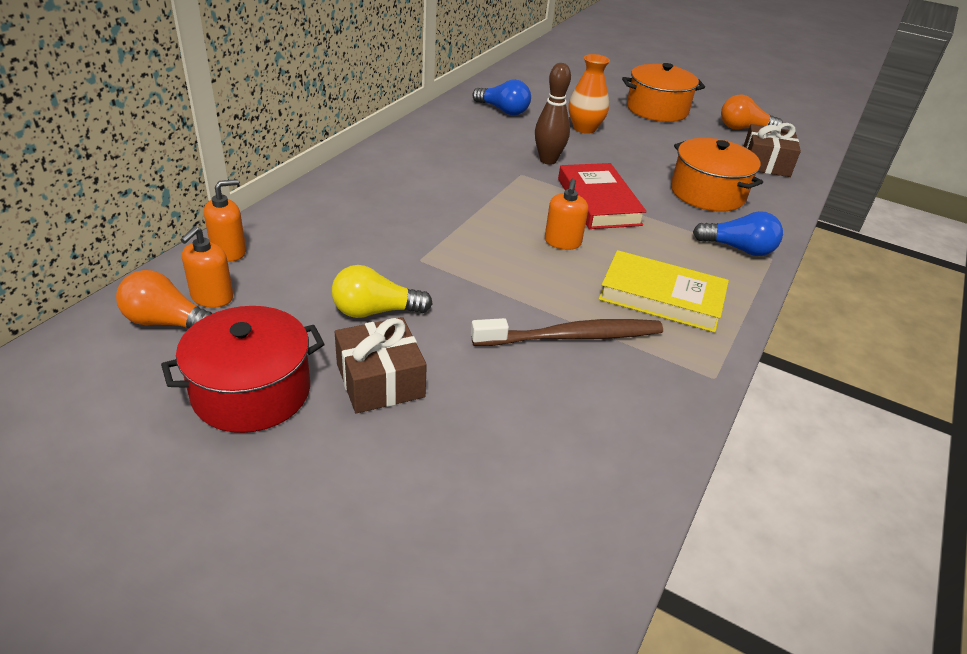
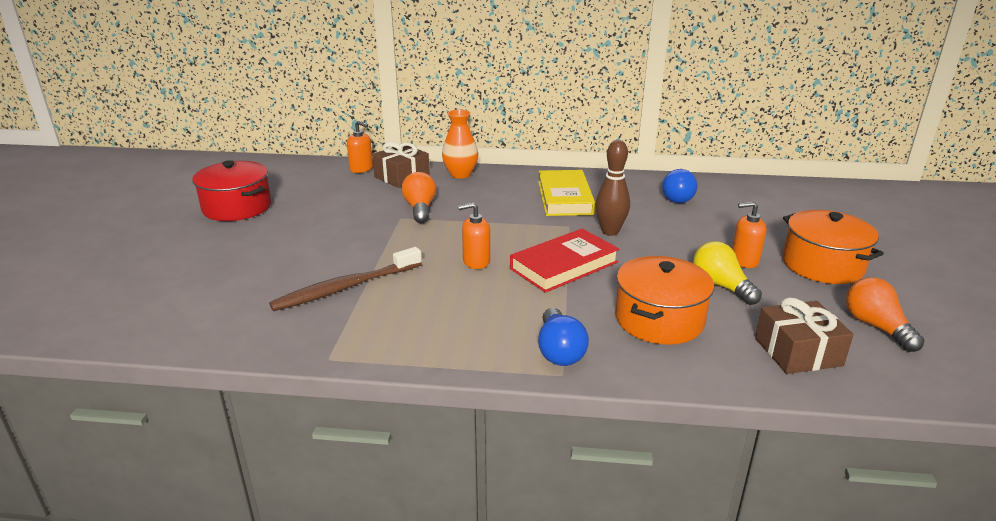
camera: 70 degrees right, 10 degrees down
(167, 322) = (284, 175): orange light bulb -> orange light bulb (420, 209)
(212, 297) = (313, 177): orange soap dispenser -> orange soap dispenser (744, 260)
(375, 311) = (330, 218): yellow light bulb -> yellow light bulb (721, 286)
(380, 380) = (262, 235): brown gift -> brown gift (402, 177)
(572, 337) = (345, 287): brown toothbrush -> brown toothbrush turned 90 degrees clockwise
(584, 128) = (703, 236): orange vase -> orange vase (460, 174)
(661, 297) = (431, 318): yellow book -> yellow book (565, 198)

